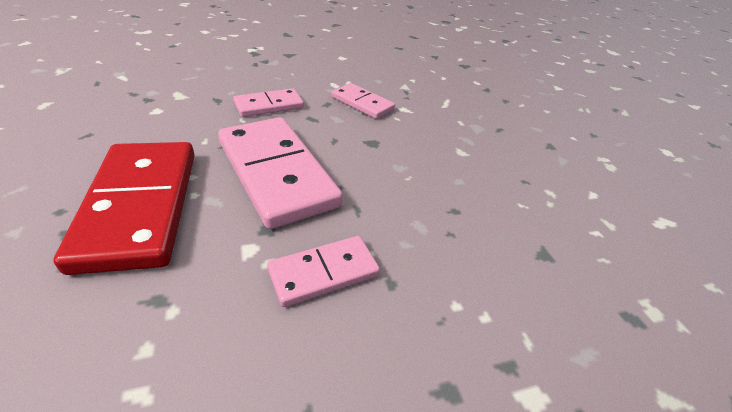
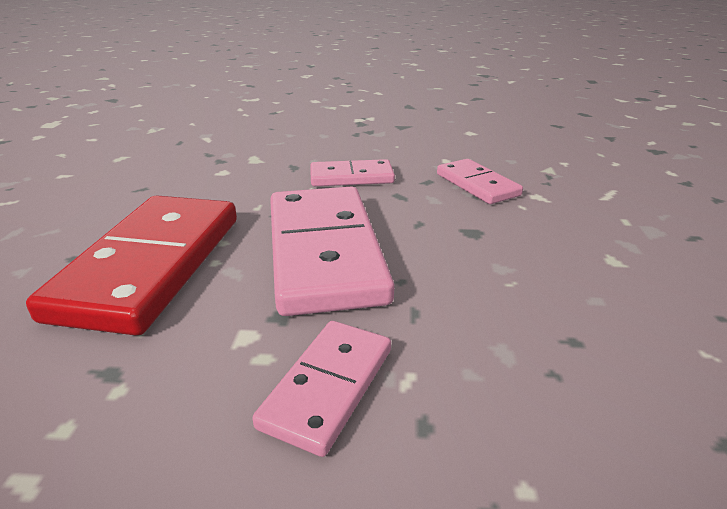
camera: 25 degrees right, 10 degrees down
(323, 273) = (328, 387): pink domino -> pink domino turned 60 degrees counterclockwise

